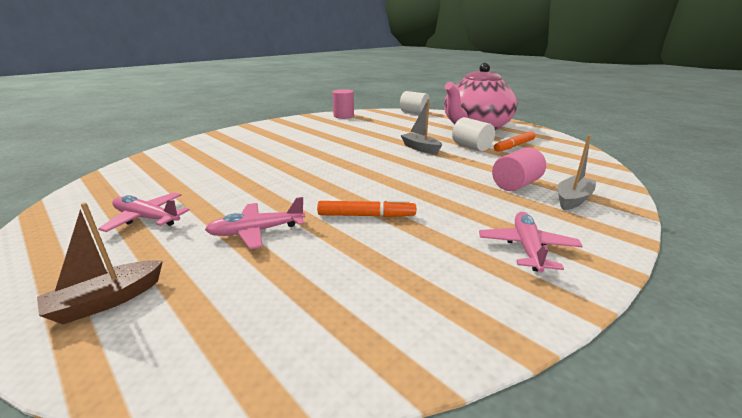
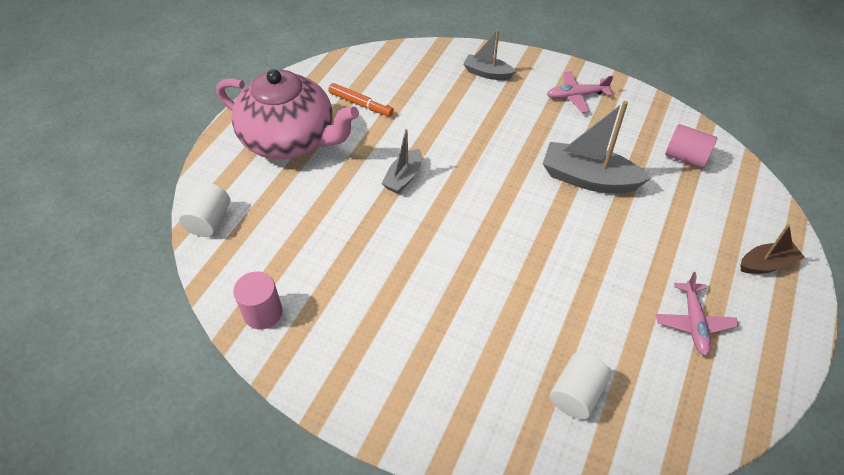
camera: 110 degrees left, 25 degrees up
(107, 301) = (766, 264): brown boat -> brown boat turned 45 degrees counterclockwise
(256, 231) = (654, 234): pink plane -> none
(366, 216) = (588, 179): orange marker -> grey boat
(471, 147) = (378, 136): white cylinder -> white cylinder (576, 394)
(516, 185) = (474, 102): pink cylinder -> pink cylinder (685, 157)

